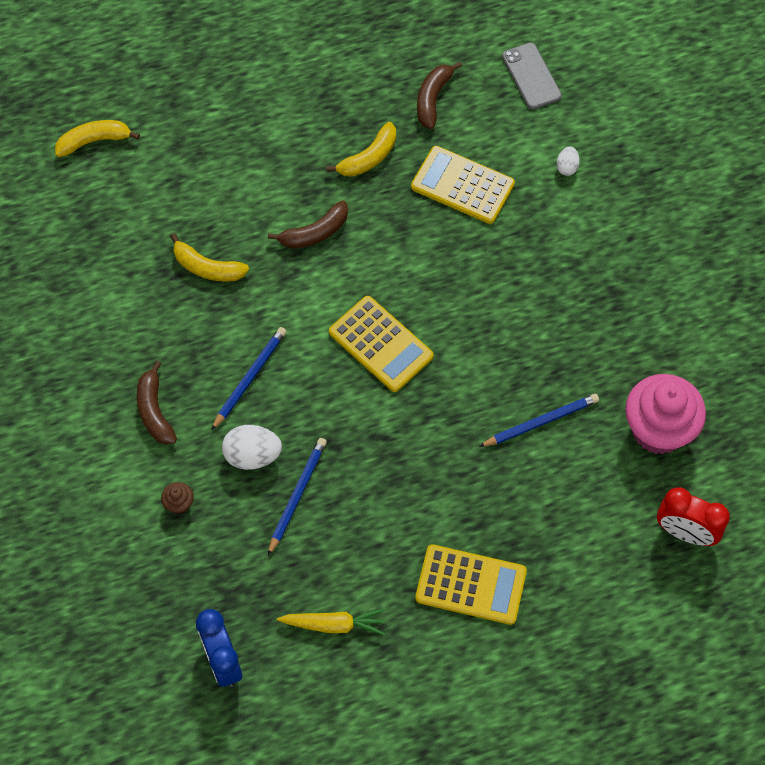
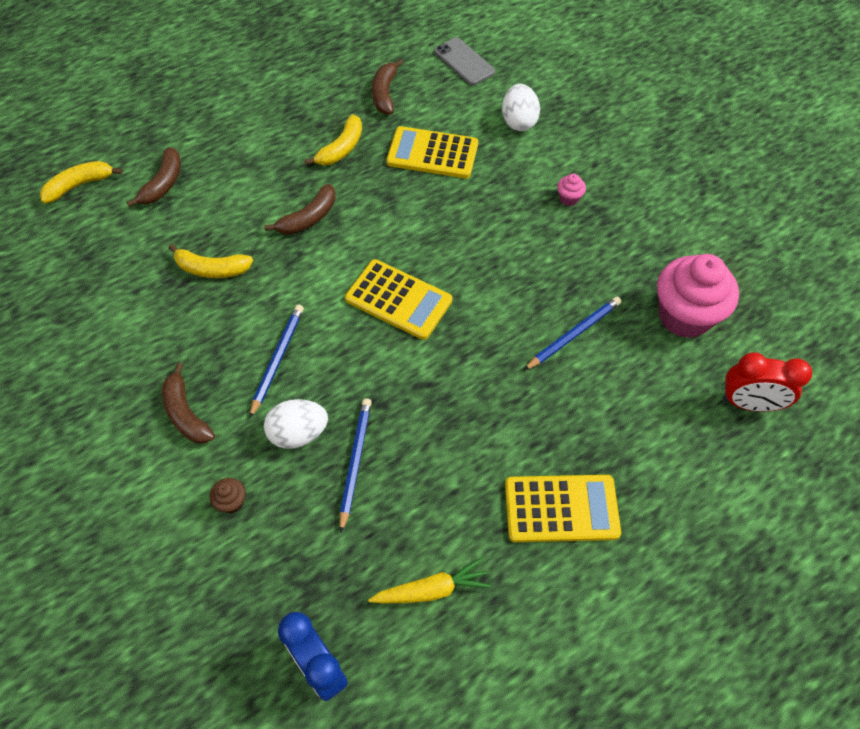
camera: 15 degrees left, 5 degrees down
(177, 158) = (163, 184): none -> brown banana
(567, 167) = (518, 121): white egg -> white egg, size x1.81
(588, 272) = (569, 198): none -> pink cupcake

